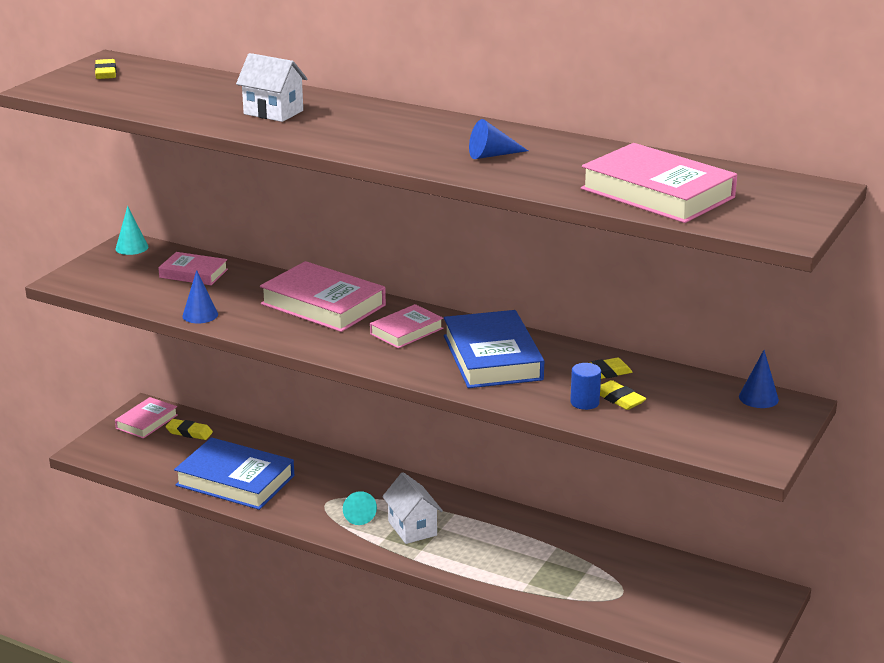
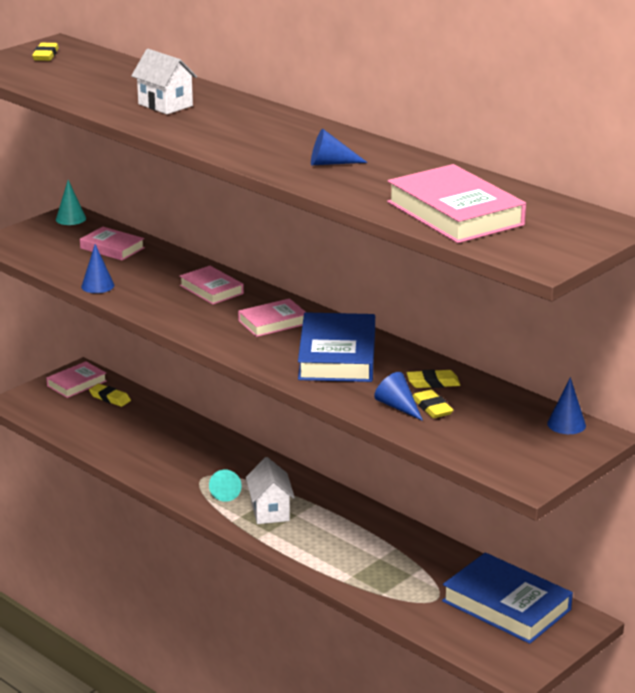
camera: 15 degrees right, 0 degrees up
(235, 481) = (131, 446): blue book -> blue book (506, 605)
(323, 305) = (211, 289): pink book -> pink book, size x0.57
(584, 402) = (398, 406): blue cylinder -> blue cone

